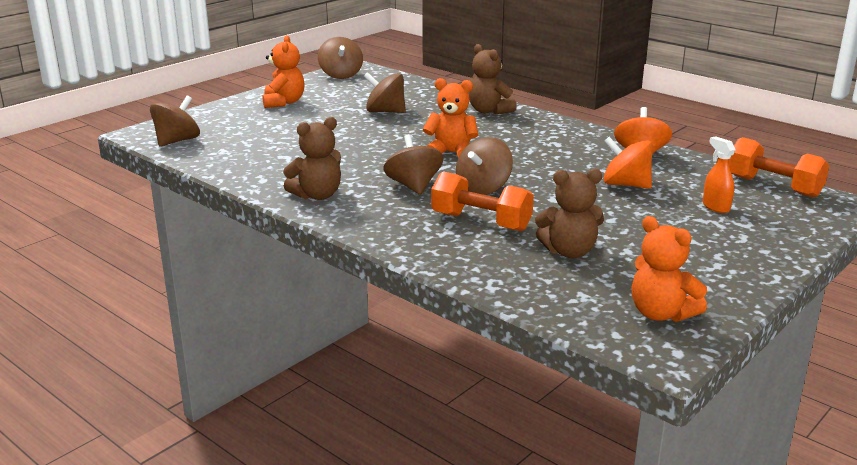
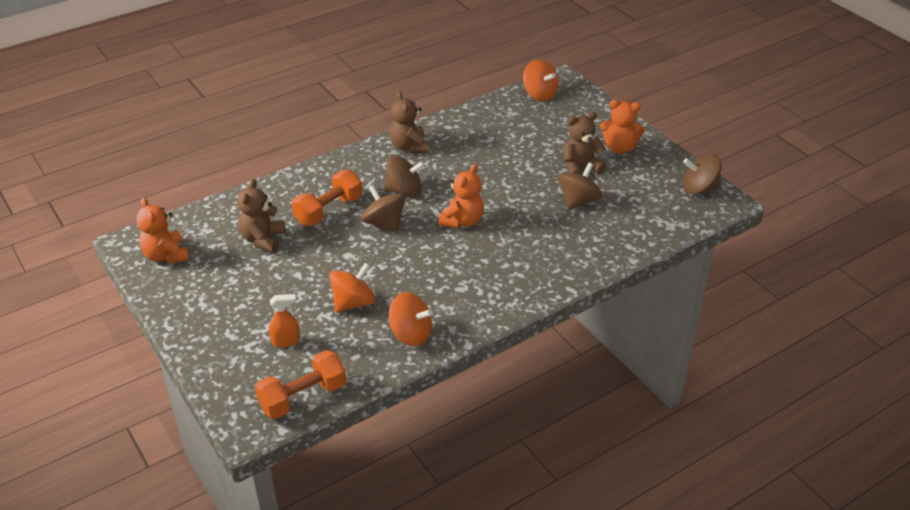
camera: 105 degrees right, 15 degrees up
(177, 141) = (539, 94): brown spinning top -> orange spinning top
(489, 111) = (562, 265): brown teddy bear -> brown teddy bear (580, 168)
(661, 313) = (166, 255): orange teddy bear -> orange teddy bear turned 90 degrees counterclockwise

